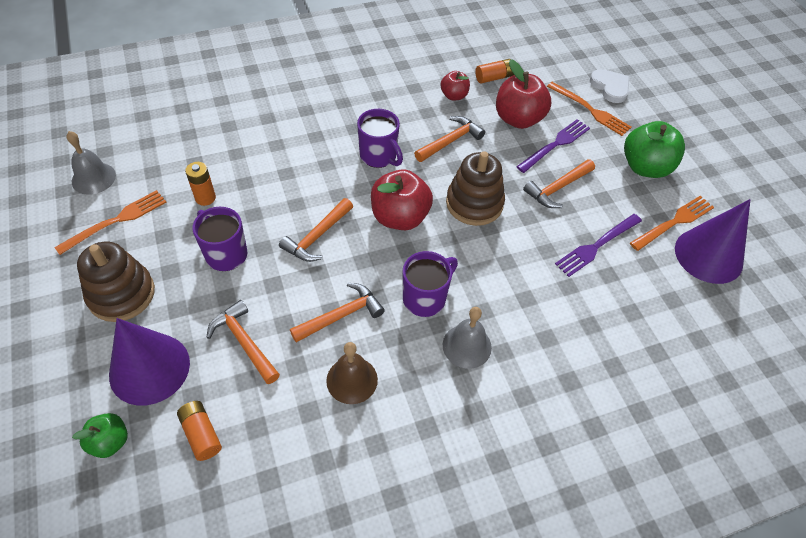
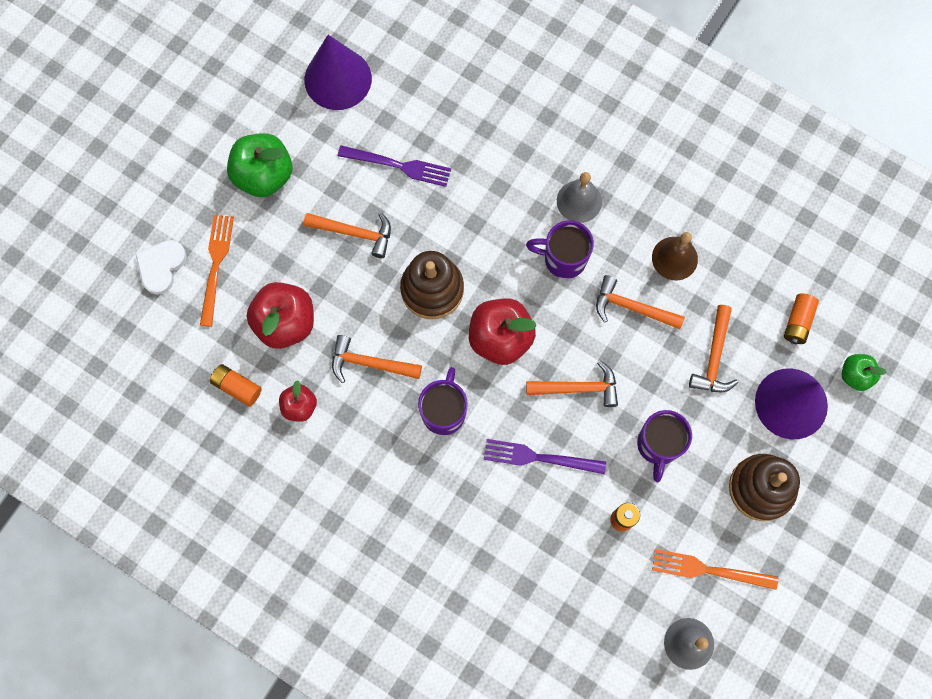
camera: 125 degrees left, 20 degrees up
(556, 144) = (295, 268): purple fork -> purple fork (538, 457)
(674, 222) = (318, 120): orange fork -> none

